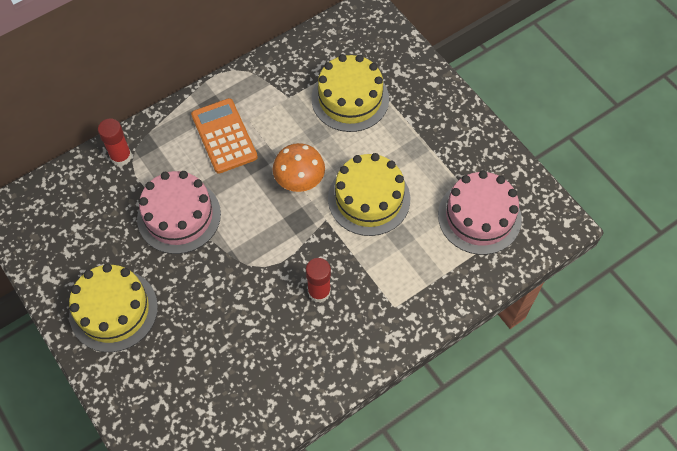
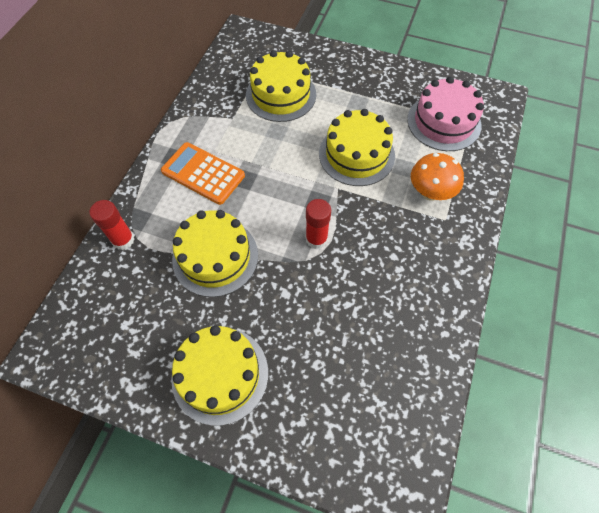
camera: 35 degrees left, 0 degrees up
(179, 216) = (215, 257): pink cake -> yellow cake
(299, 181) = (293, 172): orange mushroom -> orange mushroom (430, 192)
(319, 292) = (381, 244): red glue stick -> red glue stick (316, 239)

